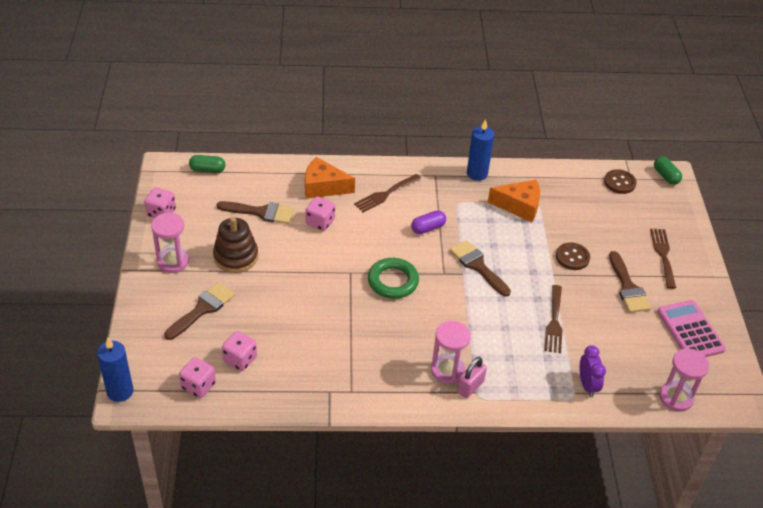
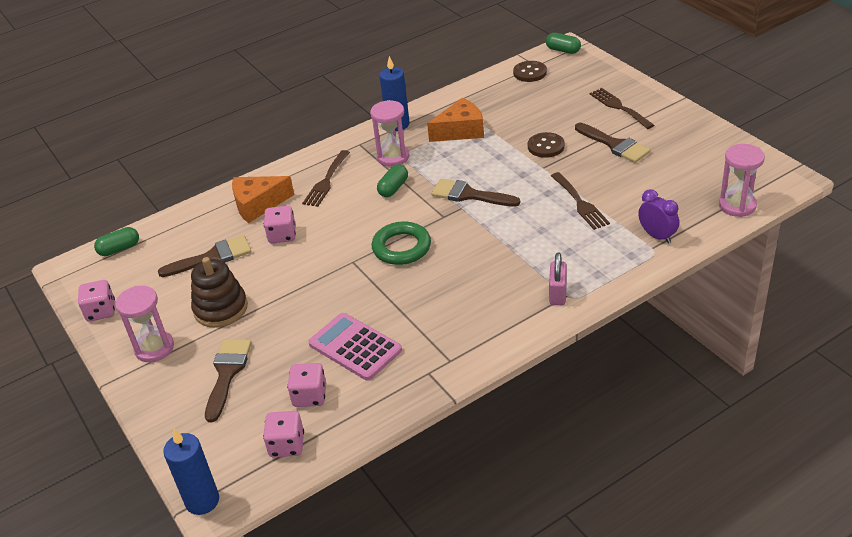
camera: 25 degrees left, 5 degrees down
(428, 228) = (393, 188): purple capsule -> green capsule
(447, 370) = (524, 292): pink hourglass -> pink hourglass (393, 157)
(690, 331) = (697, 150): pink calculator -> pink calculator (355, 347)

